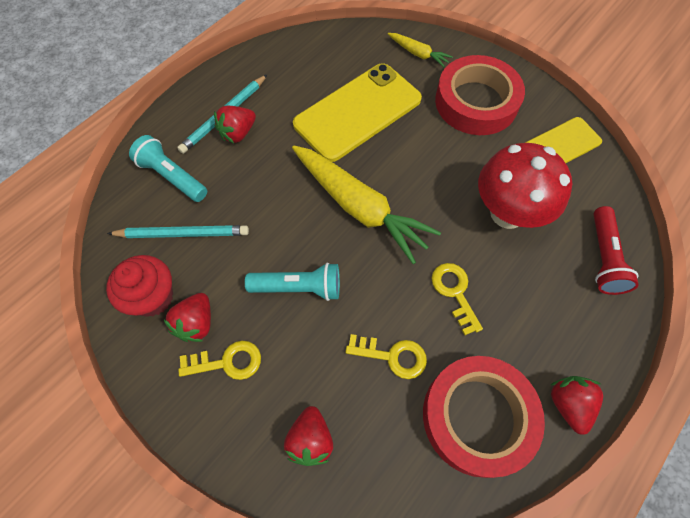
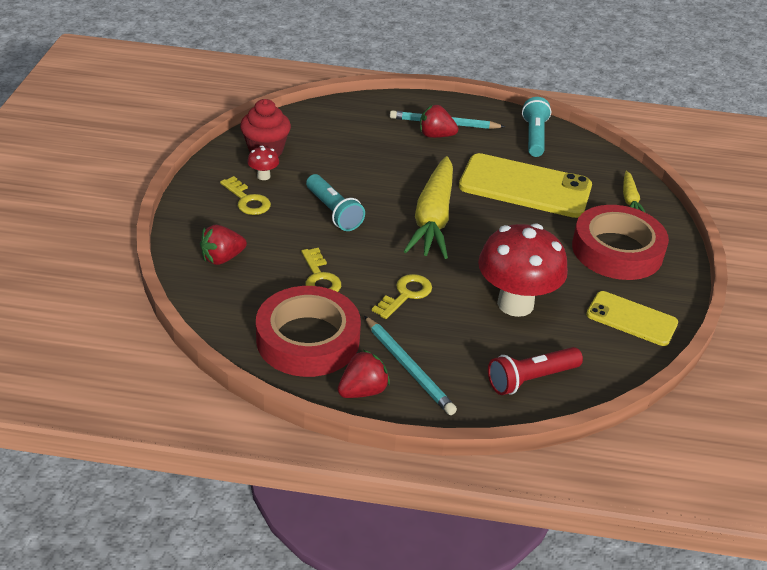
camera: 55 degrees right, 25 degrees down
(172, 176) = (366, 121): turquoise flashlight -> turquoise flashlight (534, 137)
(182, 234) = (325, 144): turquoise pencil -> turquoise pencil (408, 367)
(196, 323) = (263, 176): red strawberry -> red mushroom

